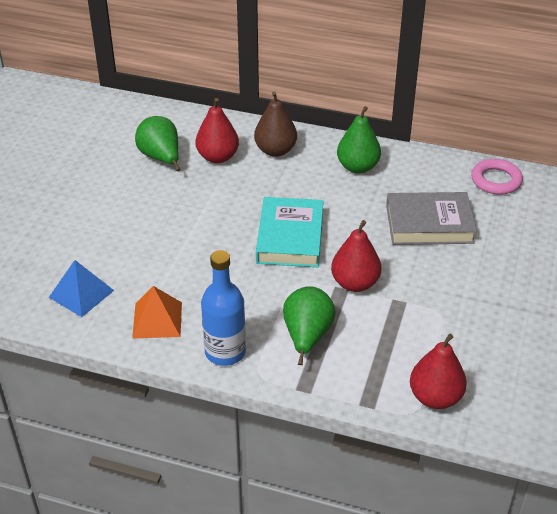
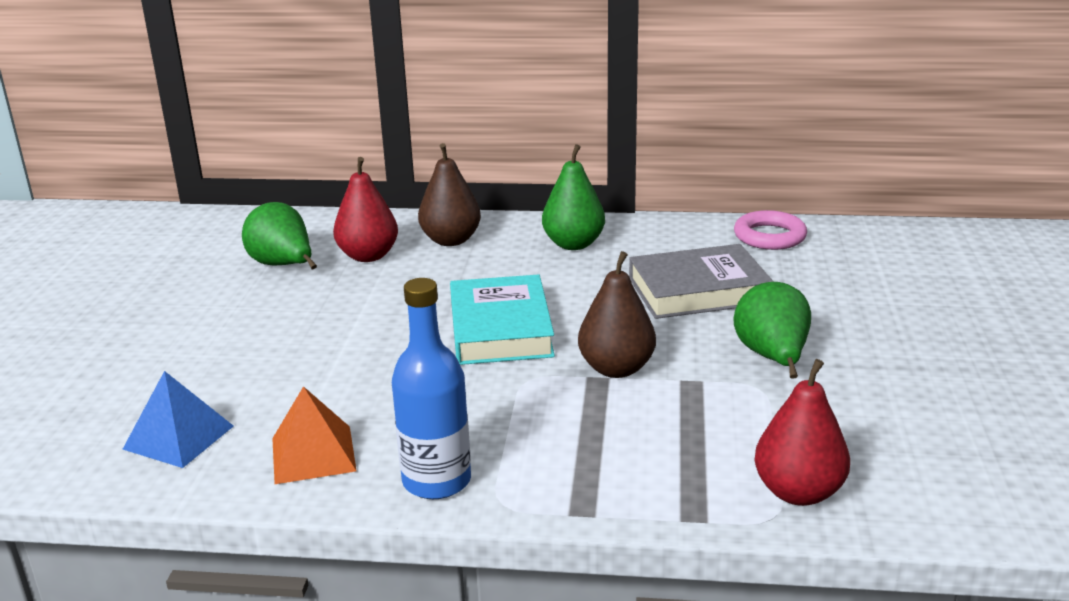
camera: 10 degrees left, 15 degrees down
(307, 336) = (564, 442): green pear -> green pear (772, 358)
(355, 283) = (616, 368): red pear -> brown pear

